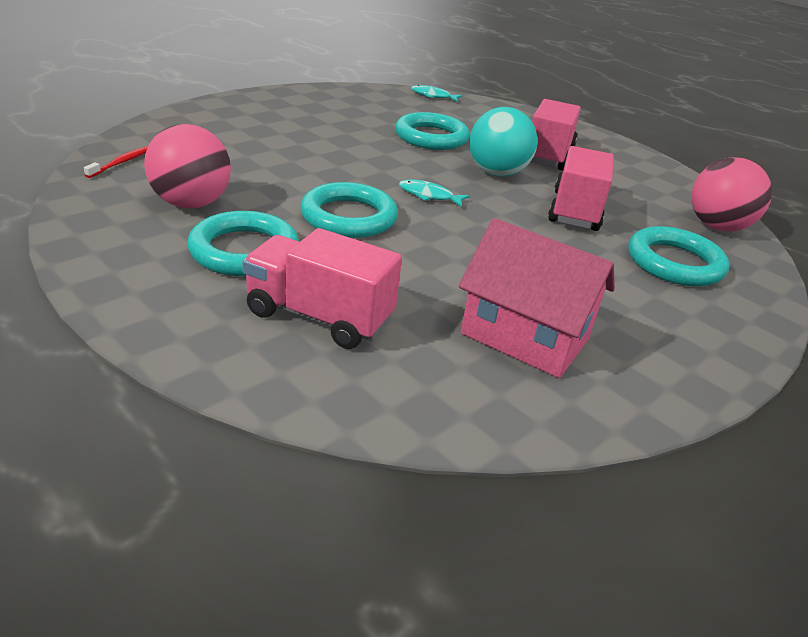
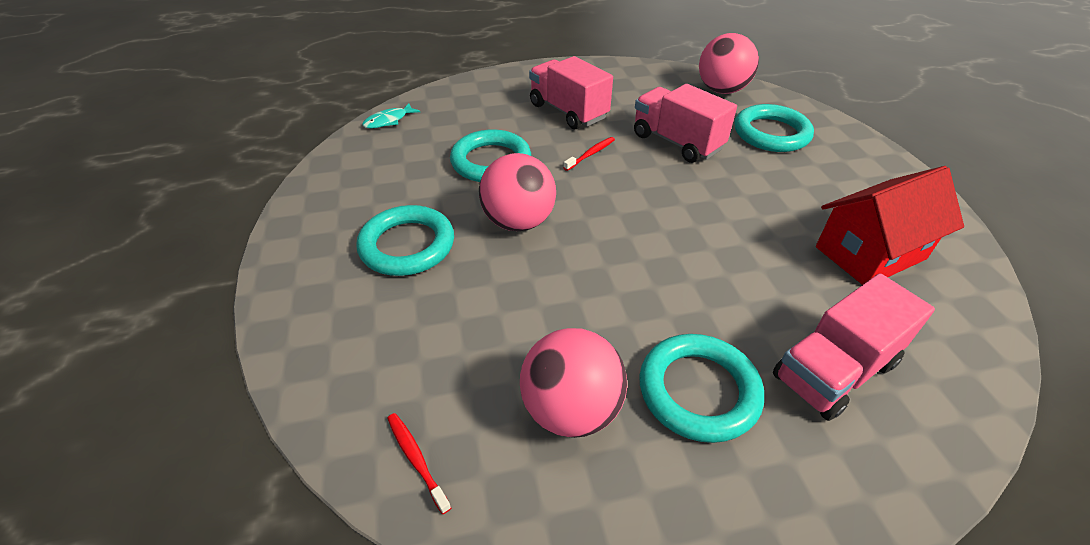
camera: 55 degrees left, 10 degrees up
(349, 217) = (646, 283): turquoise ring -> turquoise ring (407, 245)
(369, 158) = (518, 222): none -> pink ball
(429, 196) = (620, 213): turquoise fish -> none
(496, 173) = (590, 154): turquoise ball -> red toothbrush
(525, 336) = (870, 253): pink house -> red house

